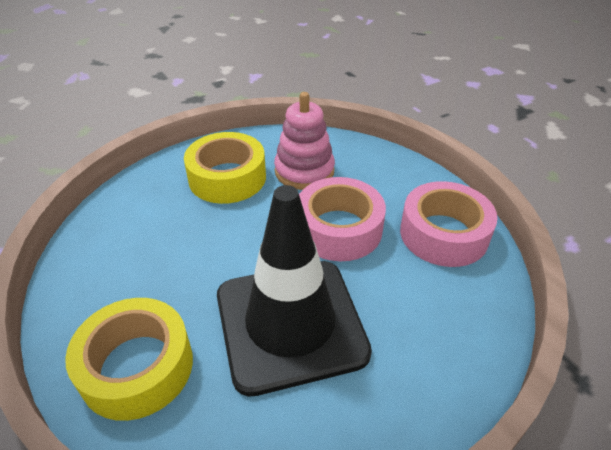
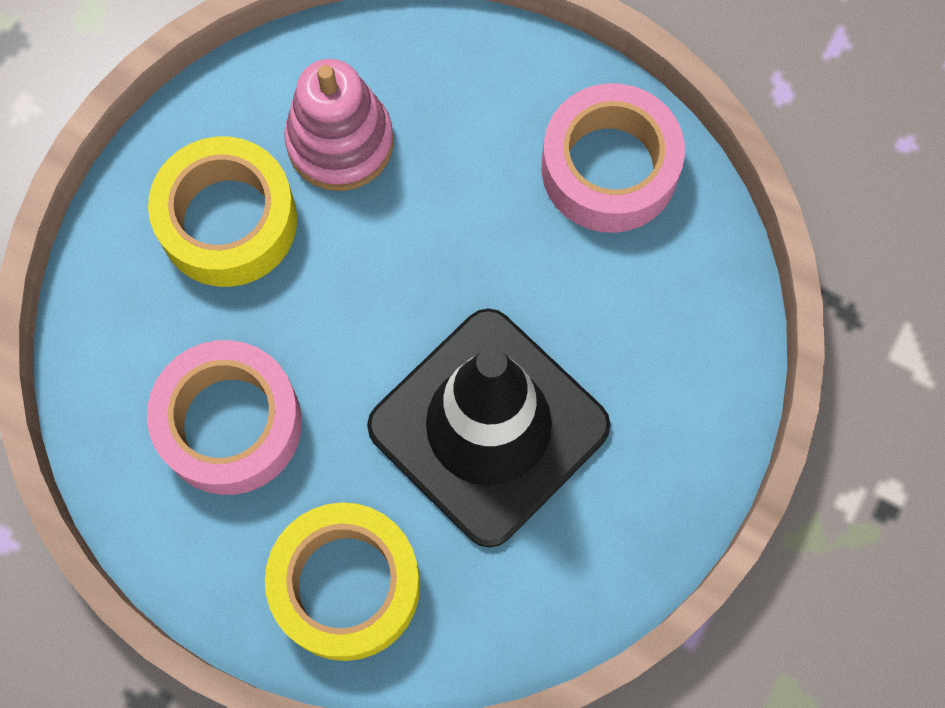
camera: 30 degrees left, 30 degrees up
(339, 229) = (461, 236): pink tape -> pink tape (230, 424)

